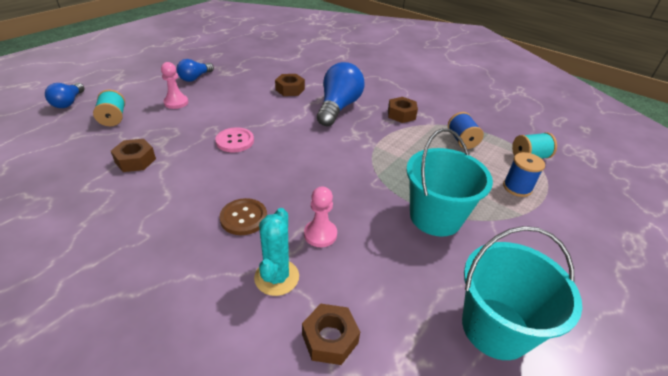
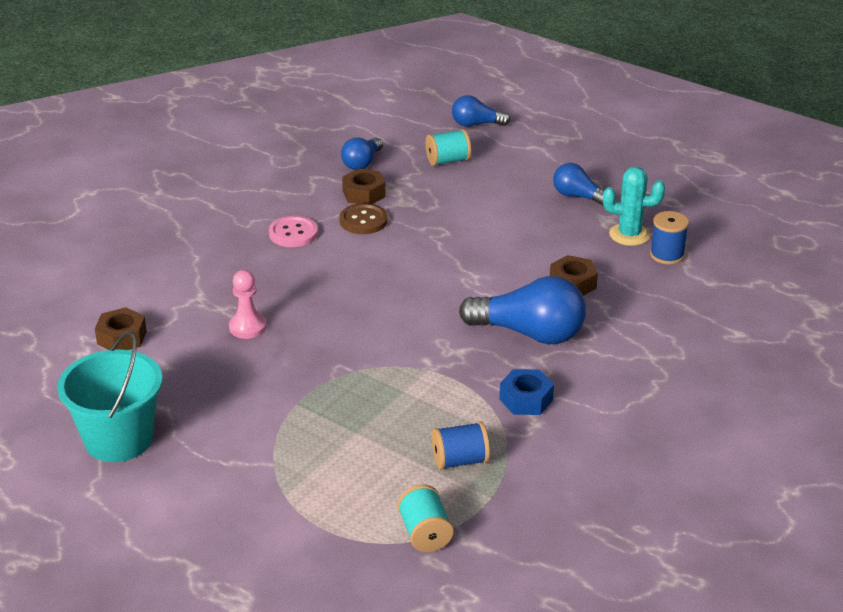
camera: 90 degrees right, 5 degrees down
(82, 159) = (362, 163): none -> blue light bulb
(176, 103) = (499, 194): pink pawn -> none
(235, 141) = (415, 252): pink button -> pink button (293, 233)
(244, 218) = (272, 276): brown button -> brown button (363, 220)
(276, 277) = (191, 304): turquoise cactus -> turquoise cactus (629, 235)
(401, 114) = (526, 399): brown nut -> blue nut
(435, 217) = (277, 414): turquoise bucket -> none
(517, 187) = (342, 502): blue spool -> blue spool (667, 255)

